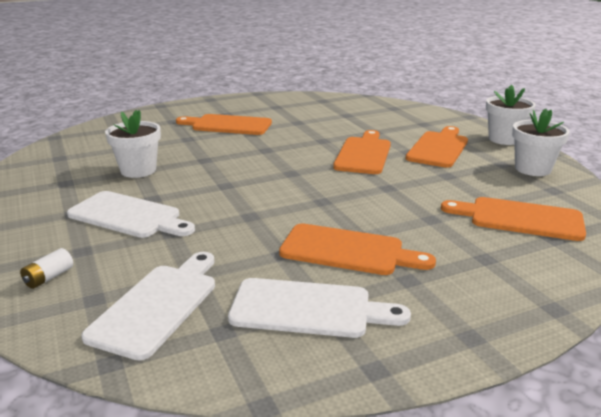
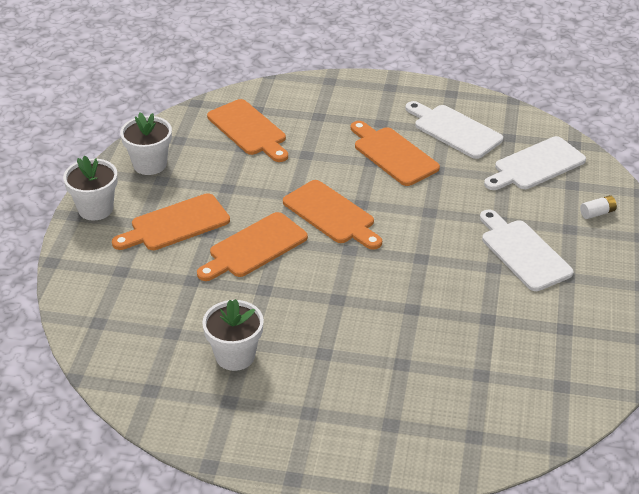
camera: 145 degrees left, 15 degrees up
(138, 170) = (487, 319): white flower pot -> white flower pot (235, 356)
(228, 125) = (332, 376): orange cutting board -> orange cutting board (331, 215)

